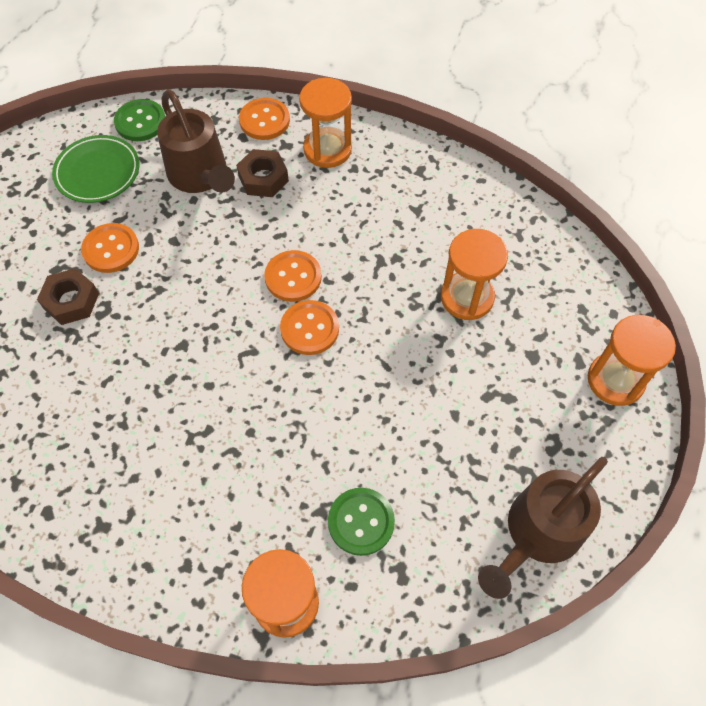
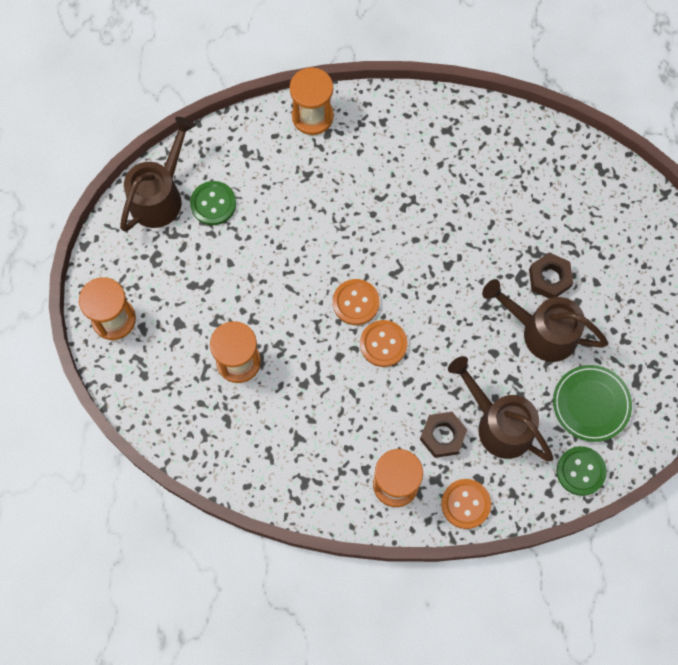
camera: 165 degrees right, 10 degrees up
(111, 249) = (541, 331): orange button -> brown watering can
(361, 522) = (278, 174): green button -> green button (213, 204)

